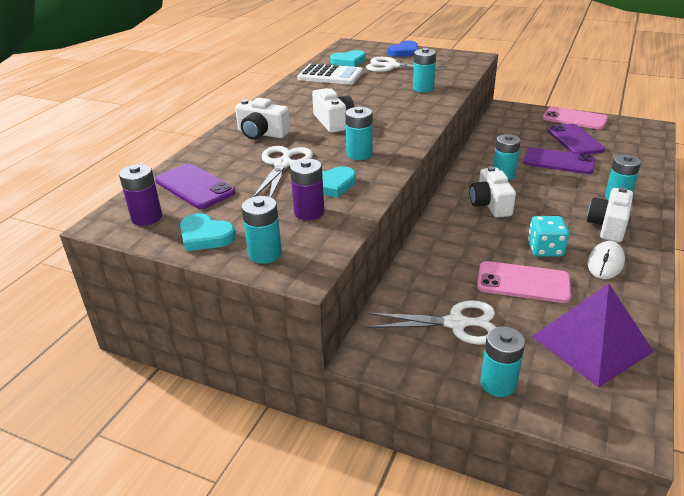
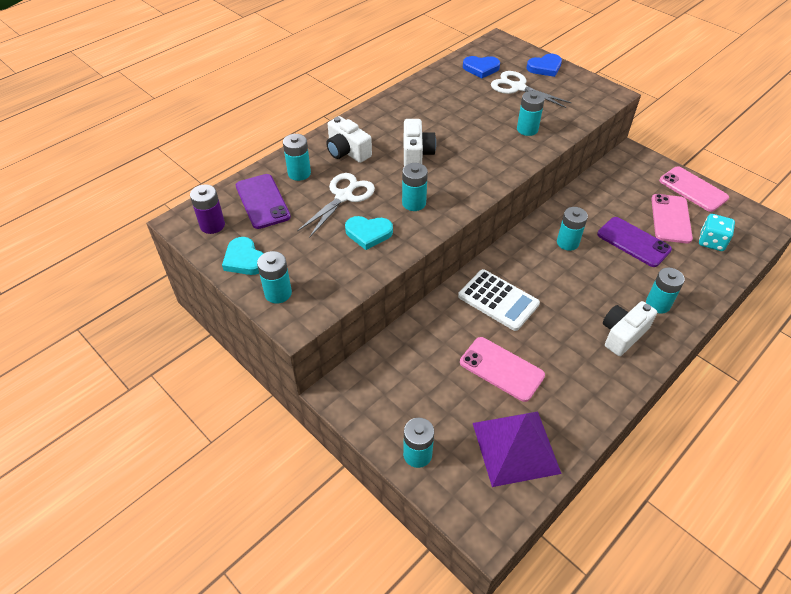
camera: 20 degrees right, 15 degrees up
(221, 158) = (299, 173): none -> turquoise battery
(309, 212) = (334, 259): purple battery -> none
(330, 76) = (451, 86): white calculator -> white calculator (498, 300)
(348, 61) = (481, 68): turquoise heart -> blue heart
(456, 323) = (421, 389): white scissors -> none
(490, 204) = (531, 274): white camera -> none
(545, 249) = (545, 341): turquoise dice -> turquoise dice (711, 242)
(574, 140) = (670, 219): purple phone -> pink phone
(605, 263) = (588, 374): white mouse -> none

